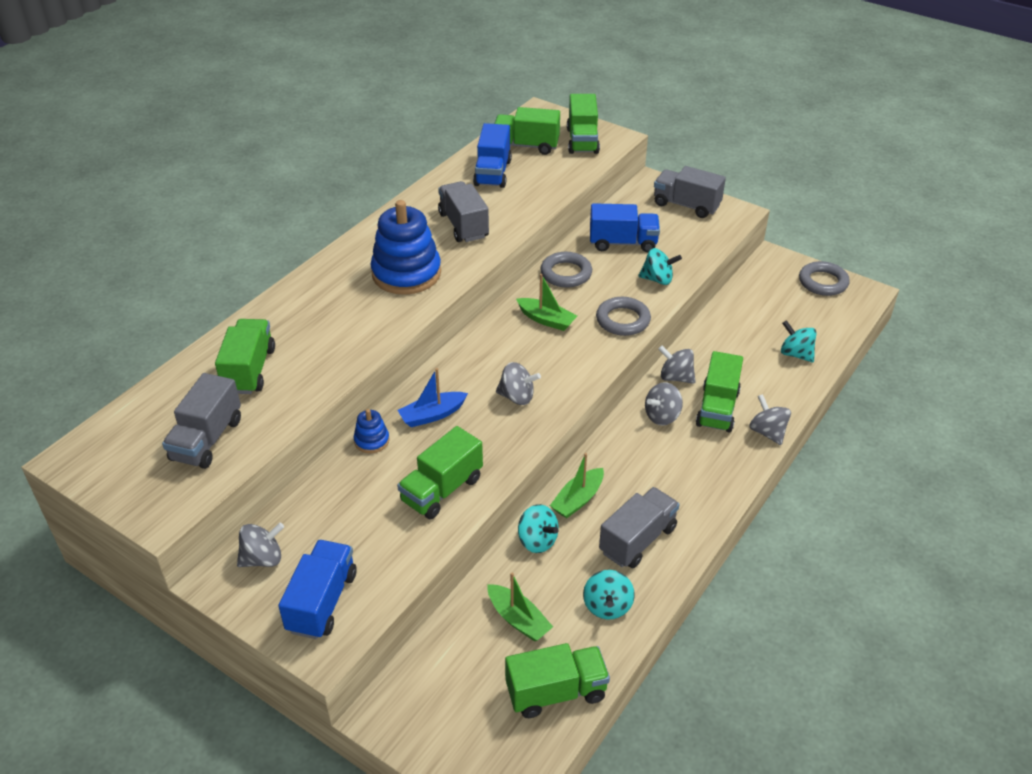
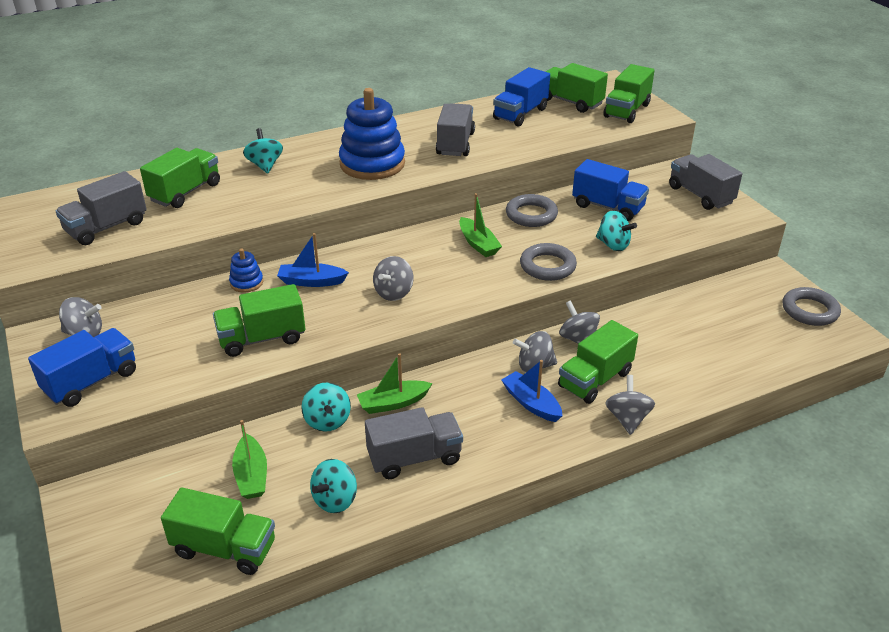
camera: 30 degrees right, 5 degrees down
(517, 397) = (394, 293): grey spinning top -> grey spinning top turned 75 degrees clockwise
(687, 451) = (531, 403): none -> blue boat
(795, 354) = (721, 362): turquoise spinning top -> turquoise spinning top (265, 165)

